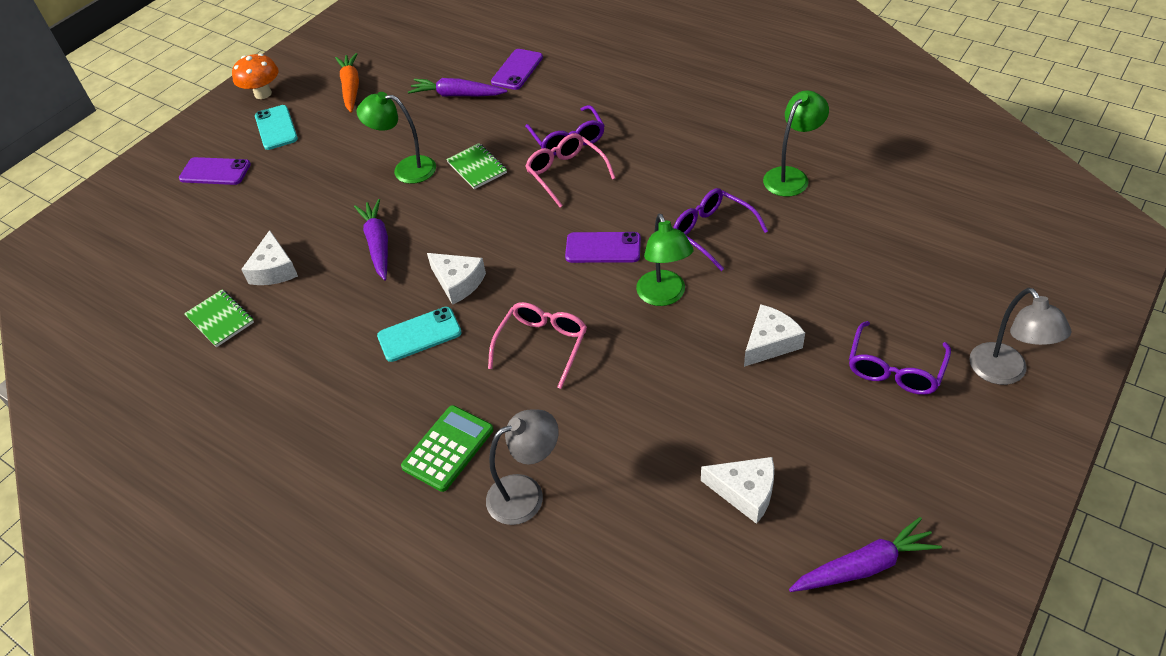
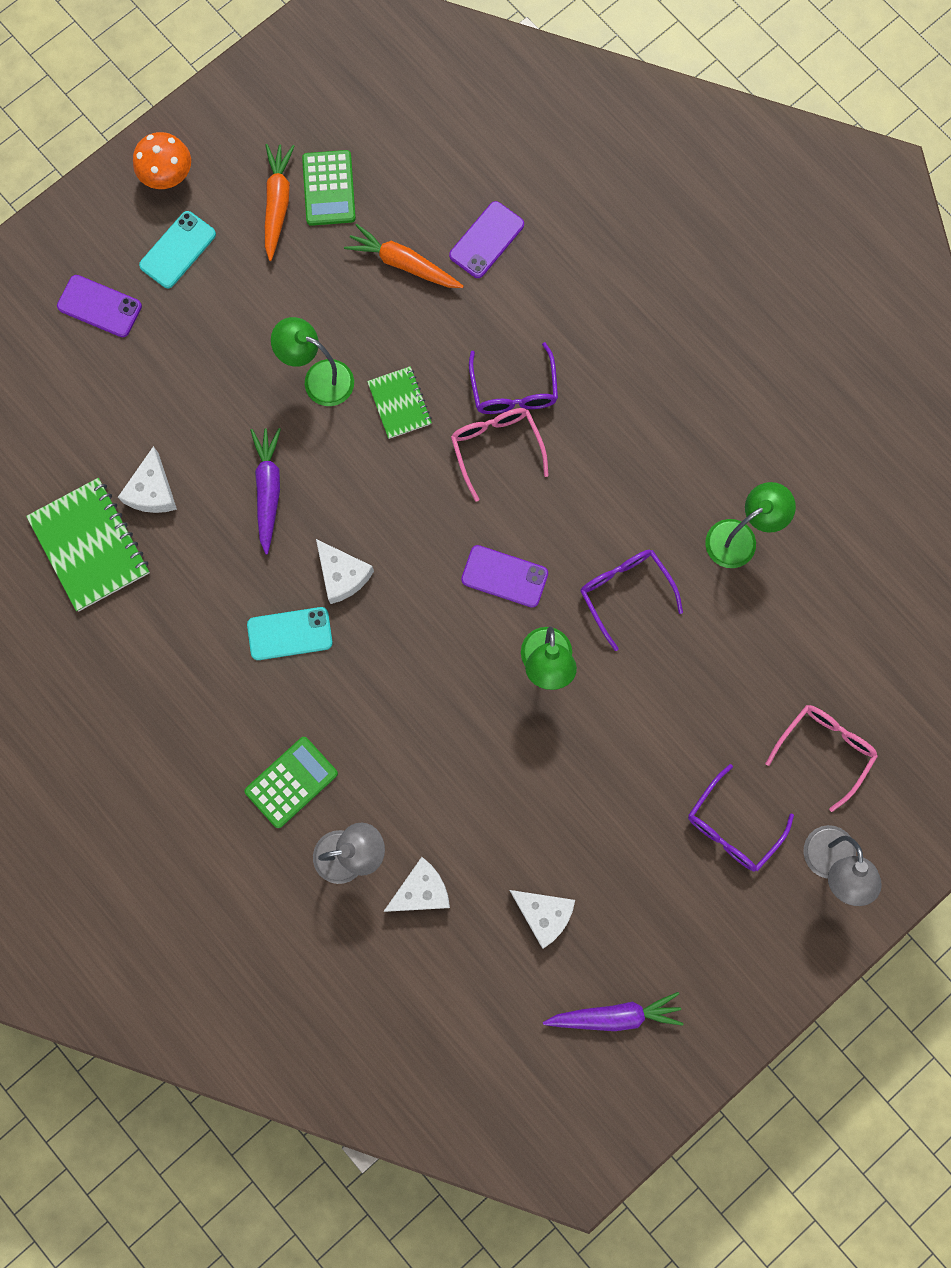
camera: 10 degrees right, 30 degrees up
(220, 319) = (90, 545): green notebook -> green notebook, size x1.72
(276, 128) = (177, 250): turquoise phone -> turquoise phone turned 45 degrees clockwise
(389, 72) = (329, 188): none -> green calculator
(457, 95) = (403, 264): purple carrot -> orange carrot
(542, 345) = (408, 687): pink glasses -> pink glasses (824, 749)
(770, 343) = (628, 757): white cheese -> white cheese (421, 890)

